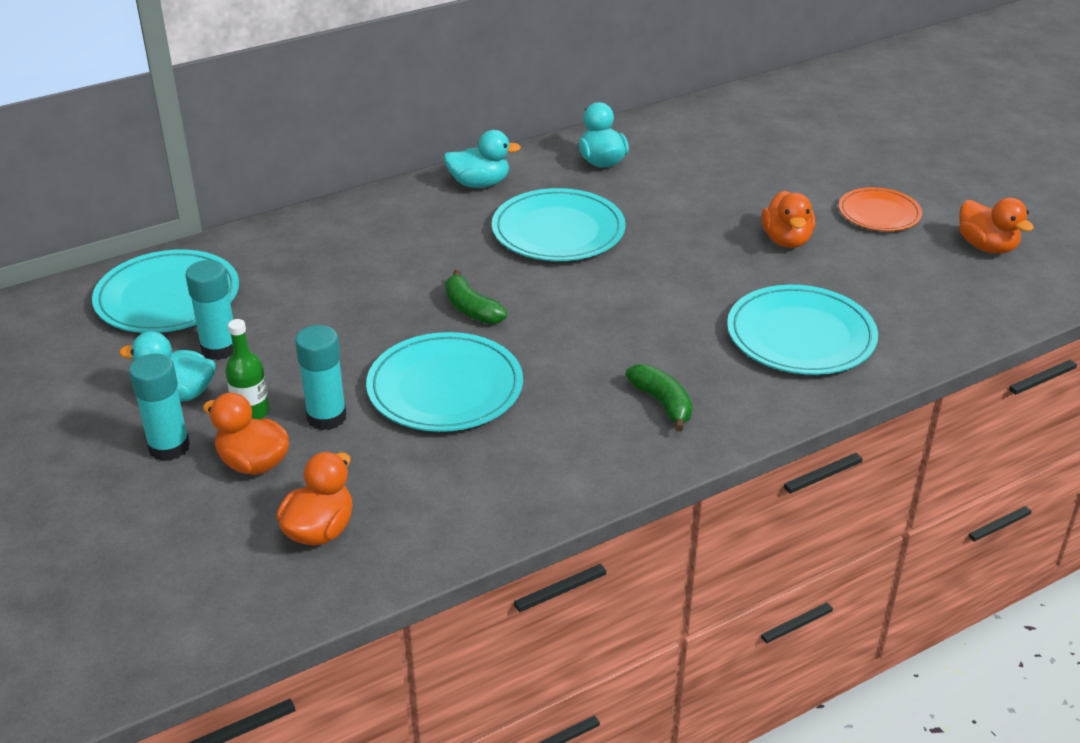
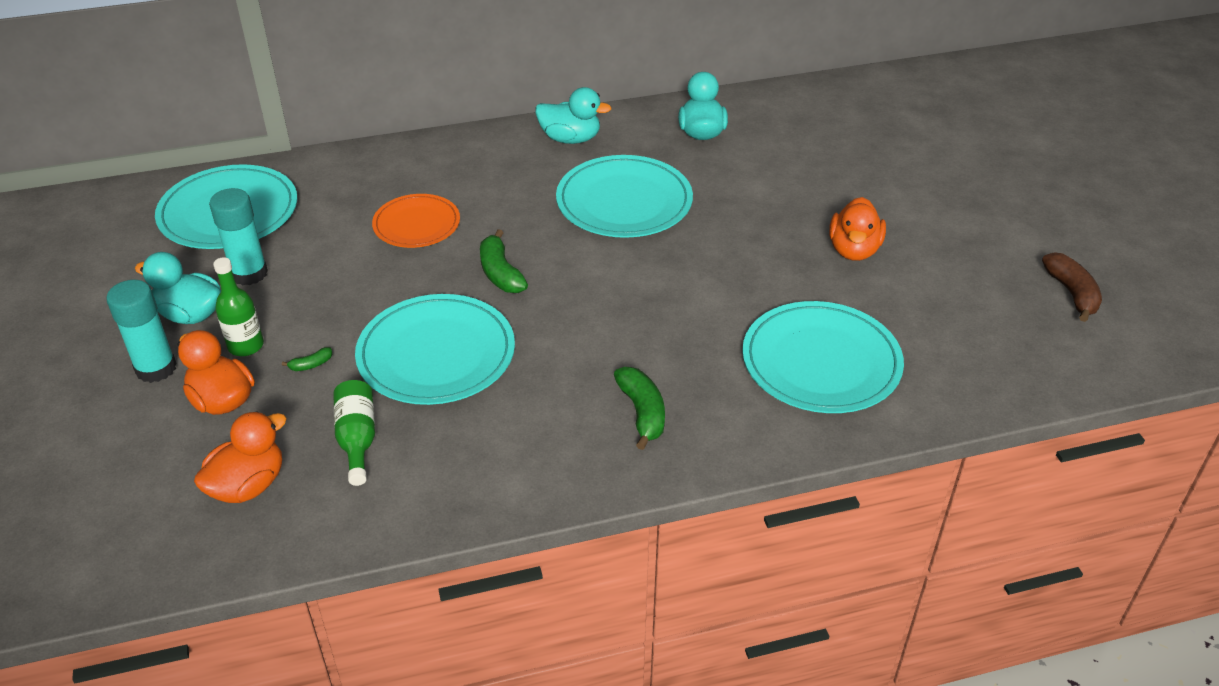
camera: 15 degrees right, 5 degrees up
(326, 417) = (311, 365): turquoise glue stick -> green banana
(406, 472) = (357, 439): none -> green bottle
(879, 213) = (968, 235): orange plate -> orange plate (416, 224)
(986, 247) = (1071, 293): orange duck -> brown banana

